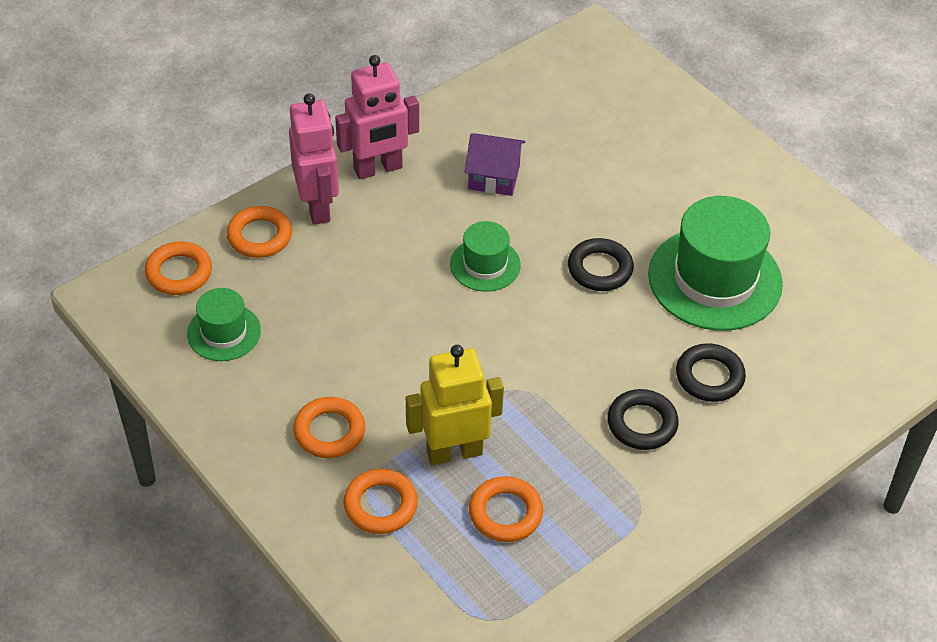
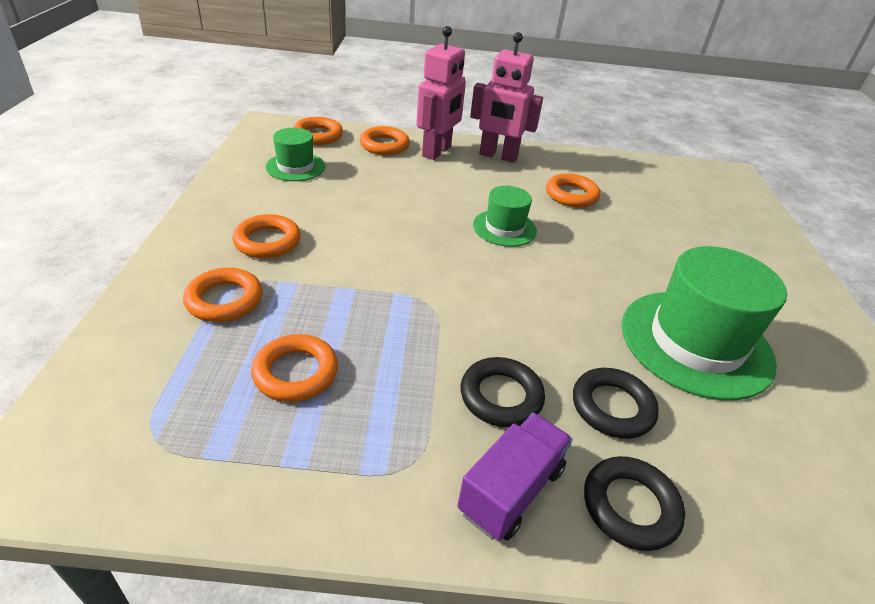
camera: 40 degrees right, 10 degrees down
(454, 452) = (324, 307): yellow robot -> none
(494, 177) = (571, 195): purple house -> orange ring
(600, 269) = (592, 278): black ring -> black ring (630, 506)
(707, 478) = (511, 490): none -> purple truck

